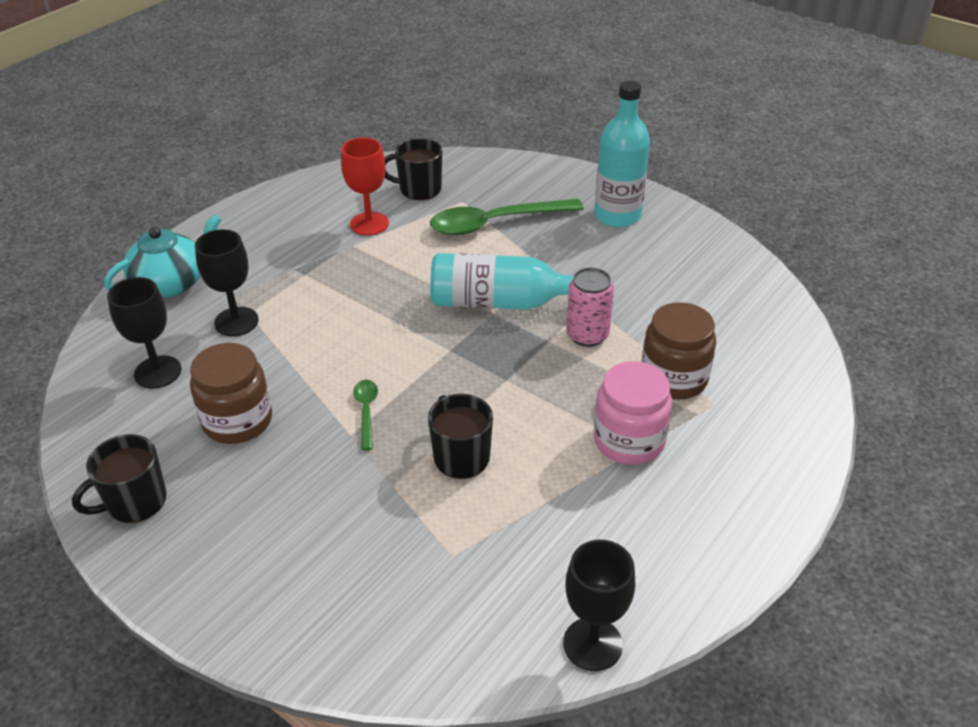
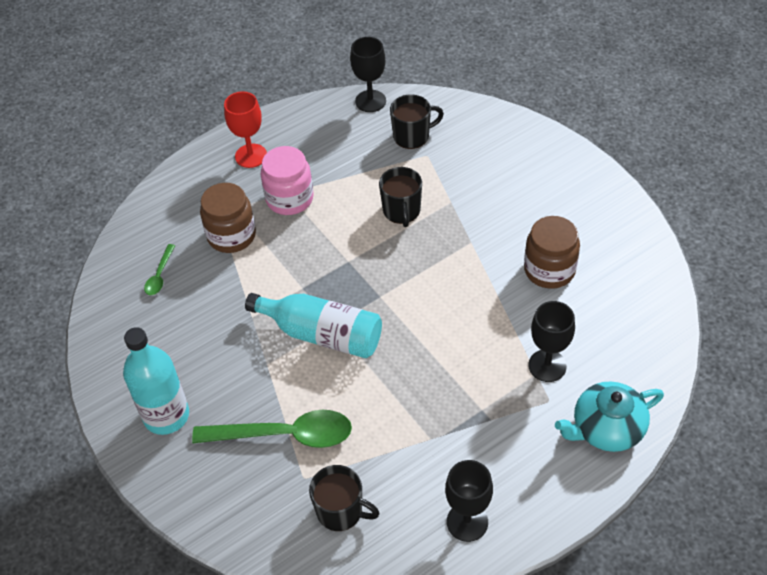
camera: 160 degrees left, 10 degrees up
(135, 502) = (618, 225): black mug -> black mug (412, 136)
(158, 372) = (611, 327): black goblet -> black goblet (467, 522)
(366, 411) = (456, 257): green spoon -> green spoon (159, 275)
(369, 224) = (407, 466): red goblet -> red goblet (251, 156)
(587, 335) = (270, 286): pink can -> none

